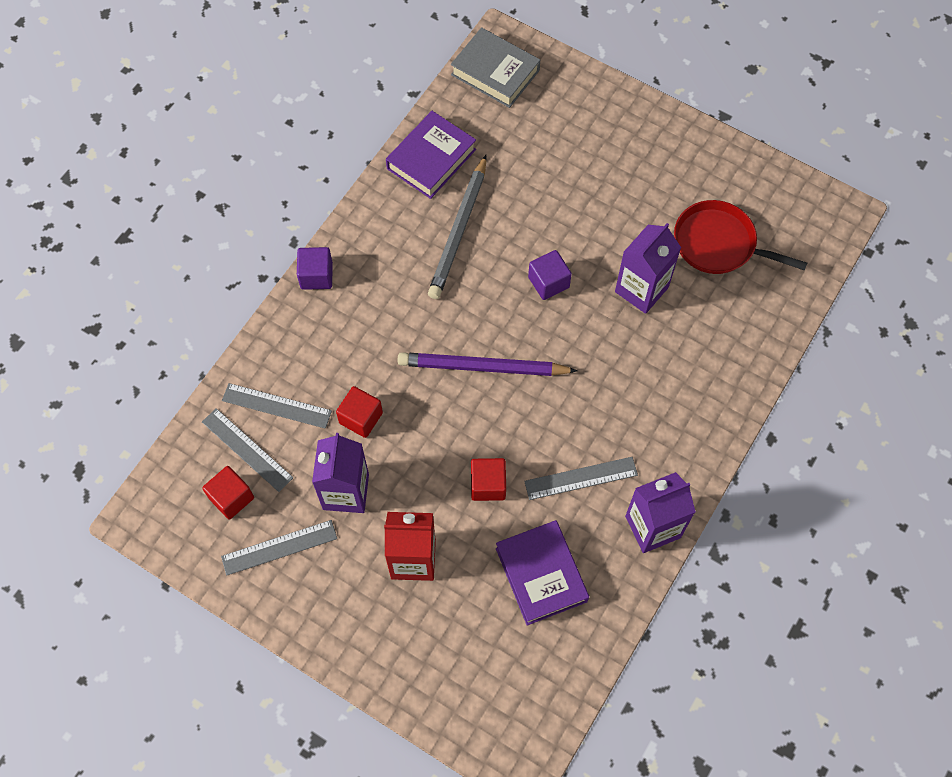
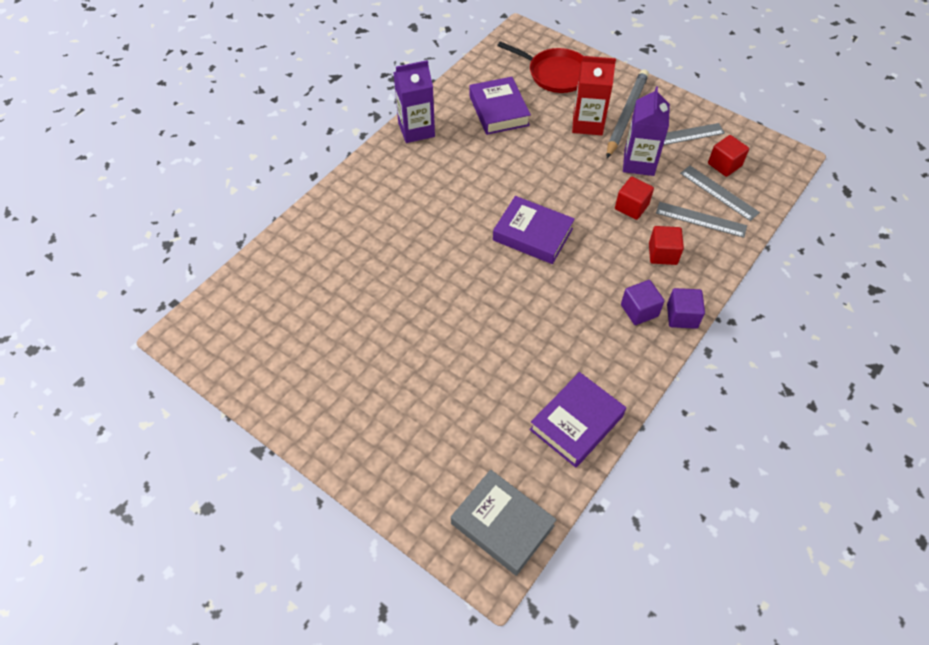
camera: 175 degrees left, 10 degrees down
(459, 231) = (549, 347): grey pencil -> grey pencil (626, 115)
(482, 367) = (532, 234): purple pencil -> purple book
(488, 485) = (532, 160): red cube -> red cube (662, 254)
(548, 282) = (469, 295): purple cube -> purple cube (639, 310)
(581, 478) = (463, 159): grey ruler -> none
(641, 289) = (388, 284): purple carton -> none
(718, 244) = (307, 317): red pan -> red pan (555, 74)

